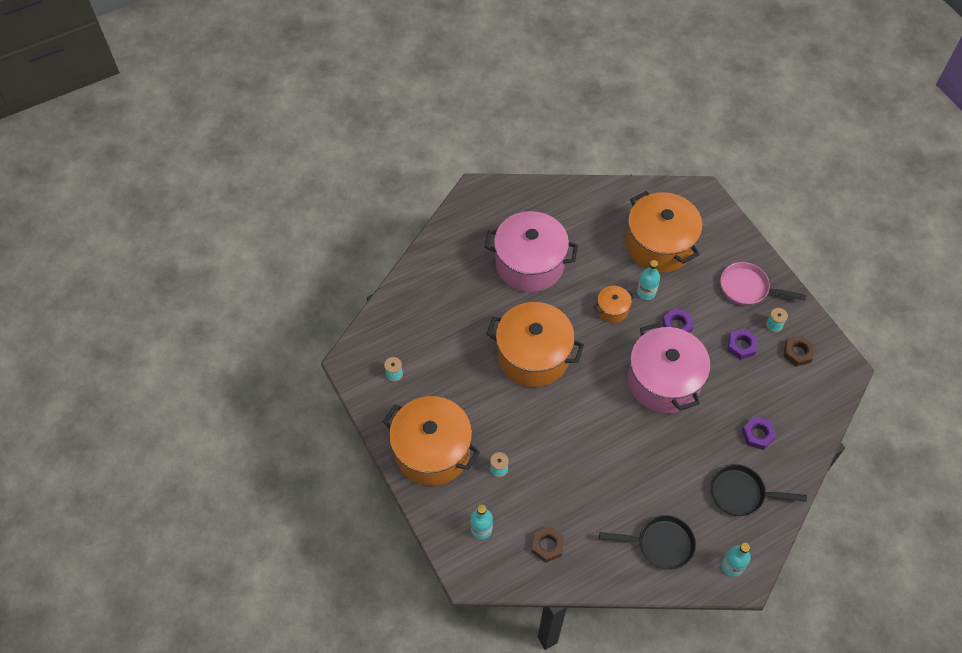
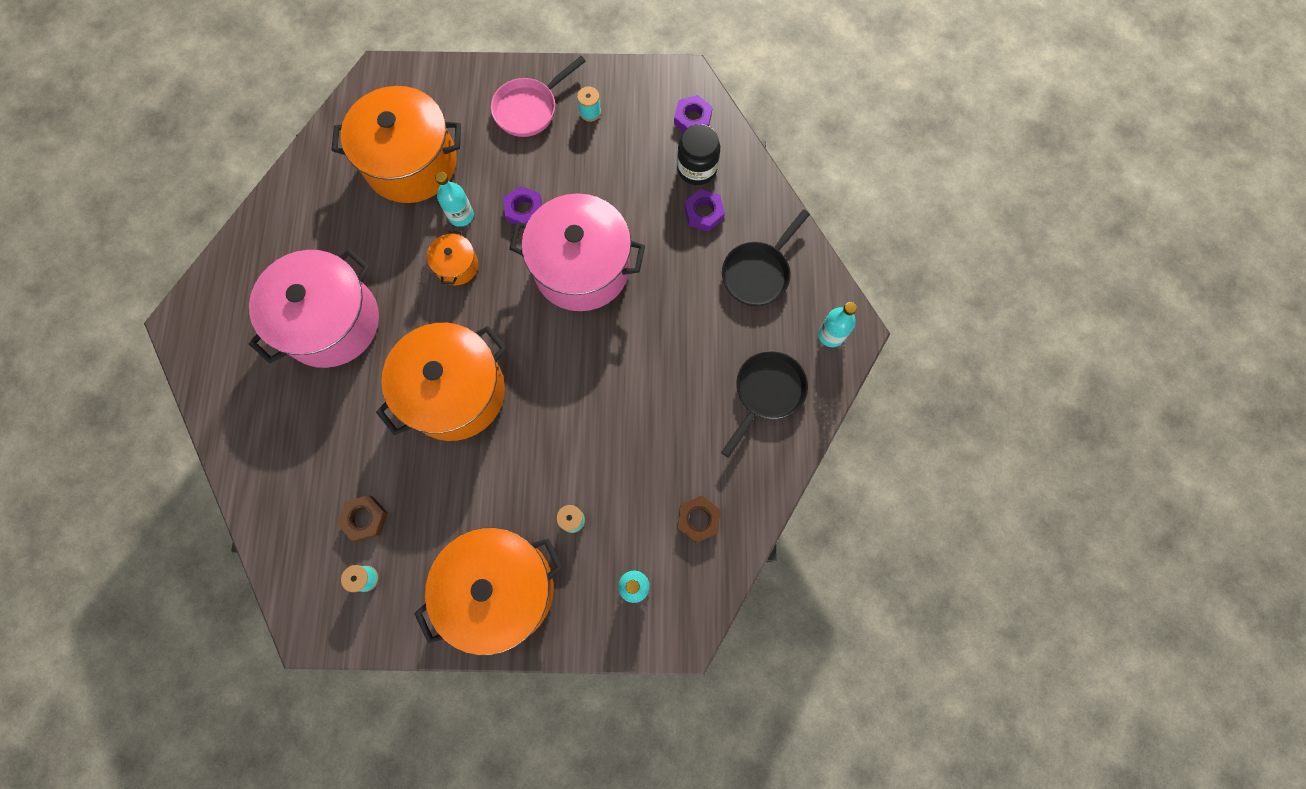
camera: 60 degrees left, 15 degrees up
(741, 346) = (592, 161): purple nut -> purple nut (692, 119)
(786, 413) = (696, 168): none -> black jar
(797, 353) = (637, 111): brown nut -> brown nut (365, 518)

